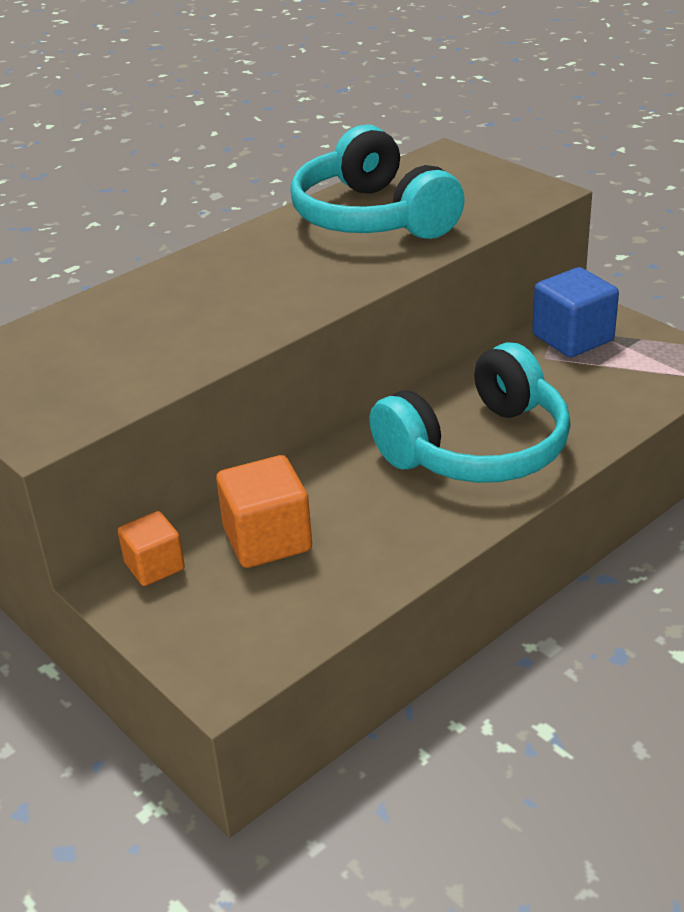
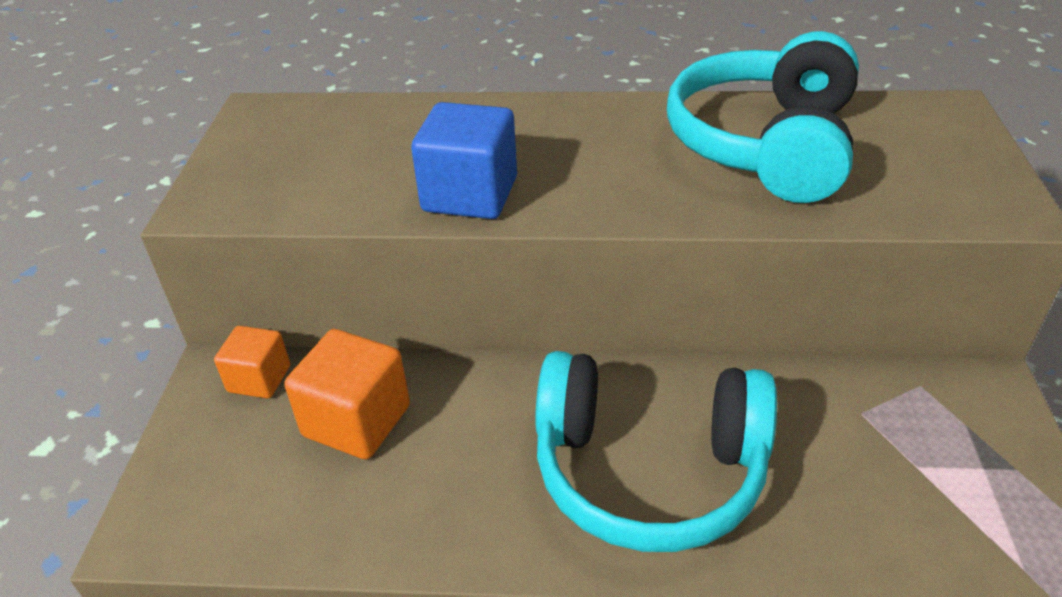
camera: 45 degrees right, 5 degrees up
(572, 338) = (926, 411): blue cube -> blue cube (470, 194)

